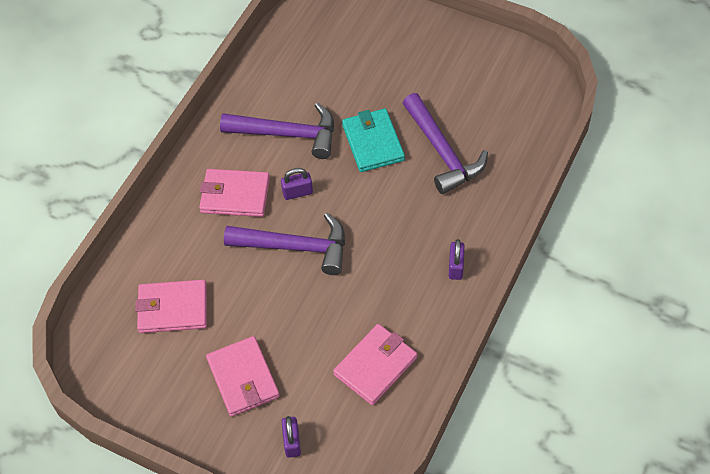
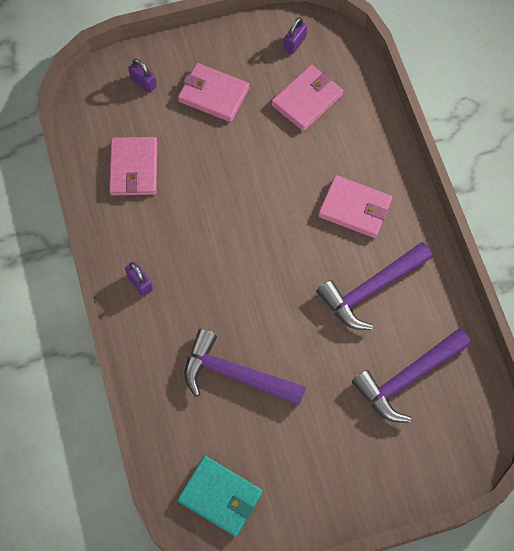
camera: 135 degrees right, 10 degrees up
(235, 195) = (355, 208): pink wallet -> pink wallet turned 60 degrees clockwise
(295, 247) = (270, 205): purple hammer -> purple hammer (408, 378)
(297, 192) = (312, 247): purple padlock -> purple padlock (295, 43)
(373, 142) = (298, 337): turquoise wallet -> turquoise wallet (220, 496)

